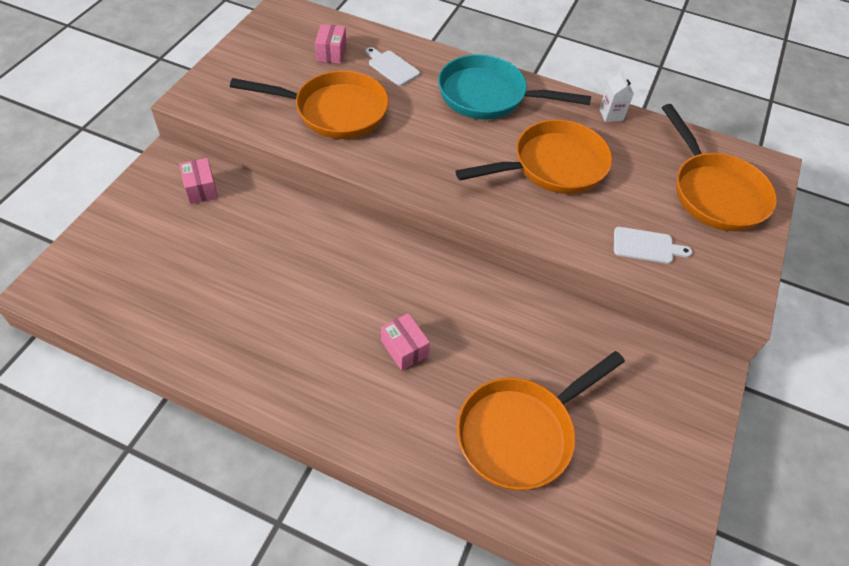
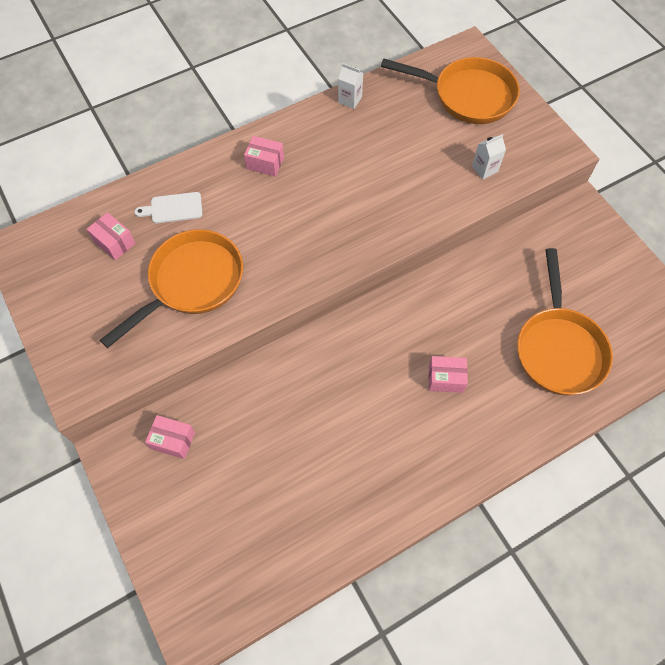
camera: 50 degrees left, 10 degrees up
(488, 96) = (265, 163): turquoise pan -> pink box
(553, 166) = (371, 171): orange pan -> none
(646, 246) = (485, 169): white cutting board -> white carton

